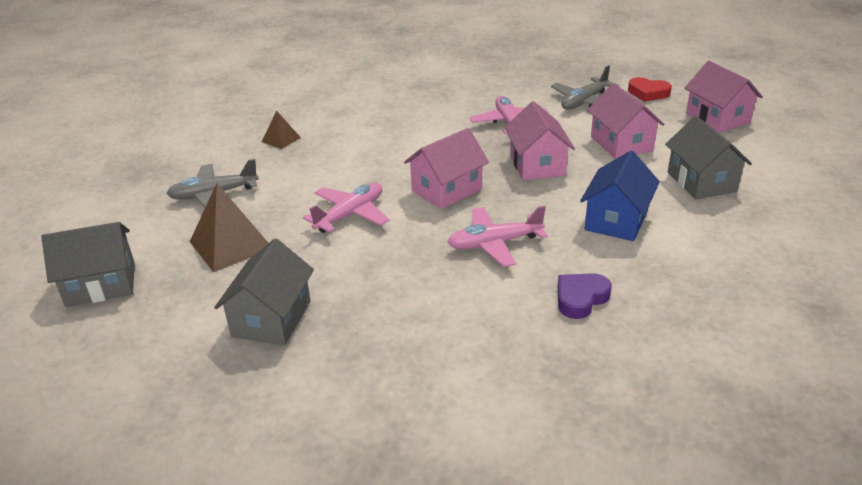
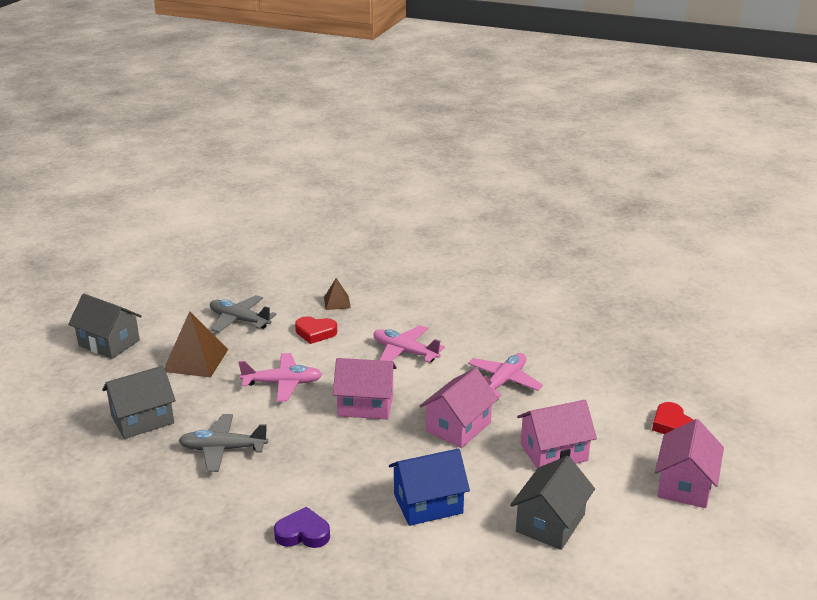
camera: 45 degrees right, 5 degrees down
(305, 167) = (315, 333): none -> red heart
(494, 244) = (324, 462): pink plane -> pink plane (405, 352)
(584, 102) = (599, 399): grey plane -> grey plane (223, 449)
(621, 144) = (554, 452): pink house -> pink house turned 45 degrees clockwise

